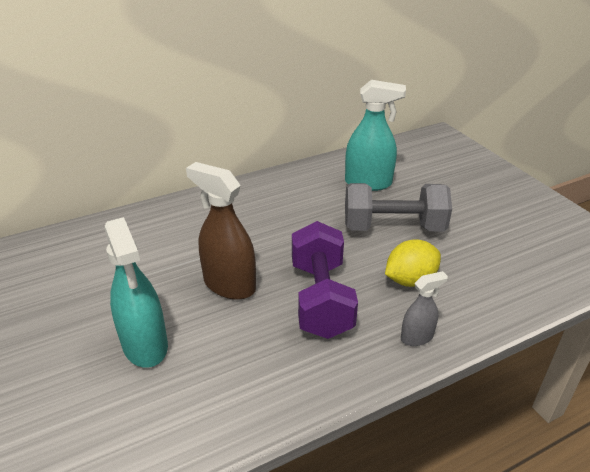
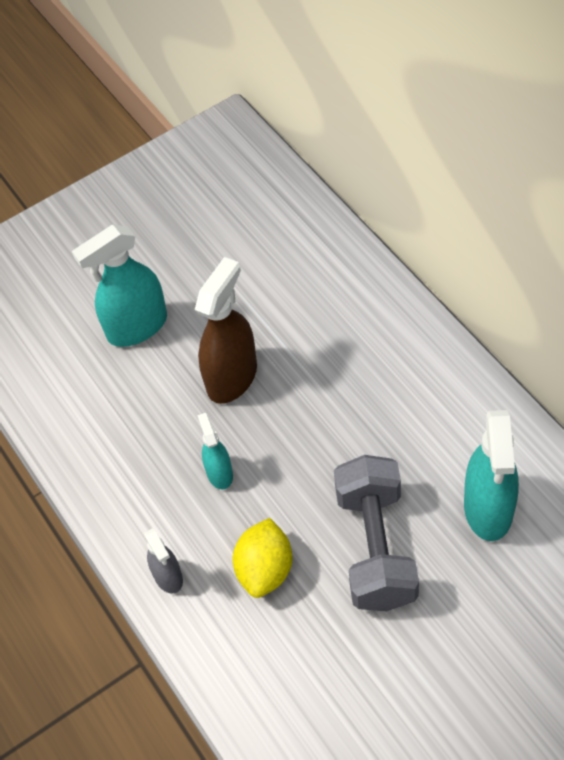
camera: 90 degrees right, 20 degrees up
(321, 299) = (219, 473): purple dumbbell -> turquoise spray bottle
(410, 280) = (265, 569): yellow lemon -> yellow lemon turned 45 degrees clockwise

